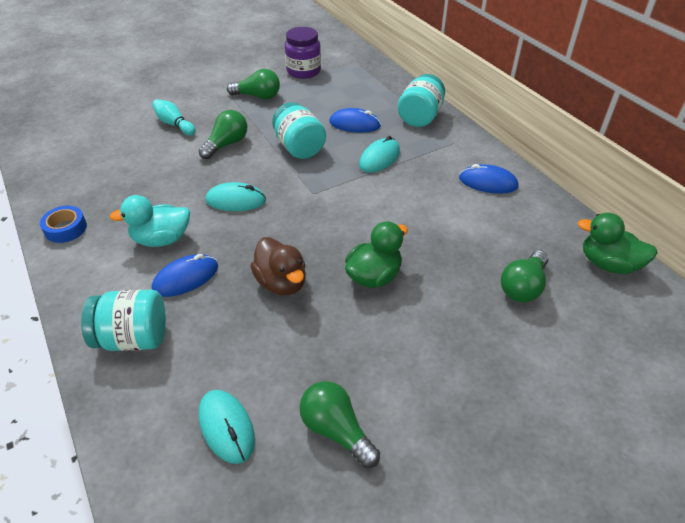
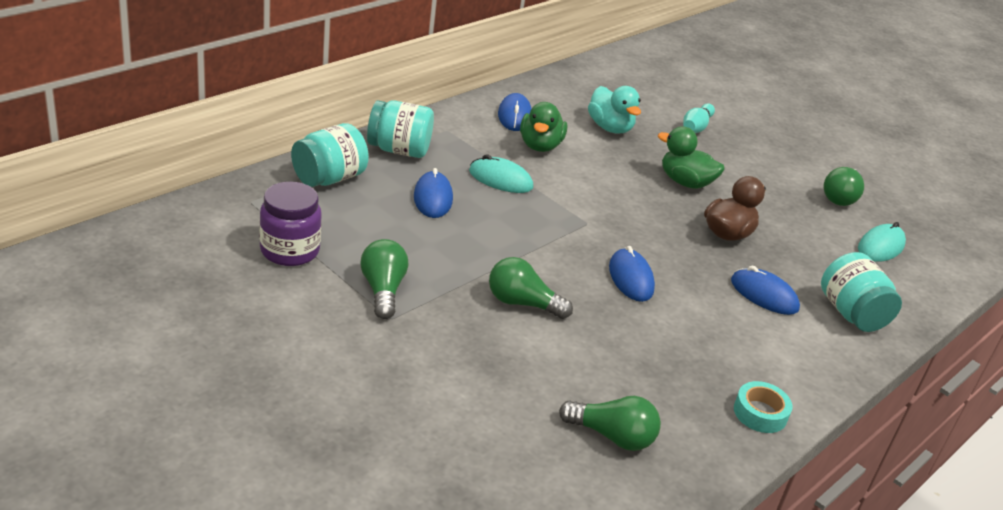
camera: 110 degrees left, 10 degrees down
(66, 228) = (760, 413): blue tape -> turquoise tape
(162, 239) = (725, 324): turquoise duck -> turquoise duck (610, 128)
(174, 124) = (492, 366): turquoise bowling pin -> turquoise bowling pin (696, 127)
(236, 200) = (631, 278): turquoise mouse -> blue mouse
(299, 147) = (504, 239): turquoise jar -> turquoise jar (329, 178)
(523, 287) = (649, 112): green light bulb -> green light bulb (612, 436)
(608, 264) = (599, 73): green duck -> green duck (540, 146)

